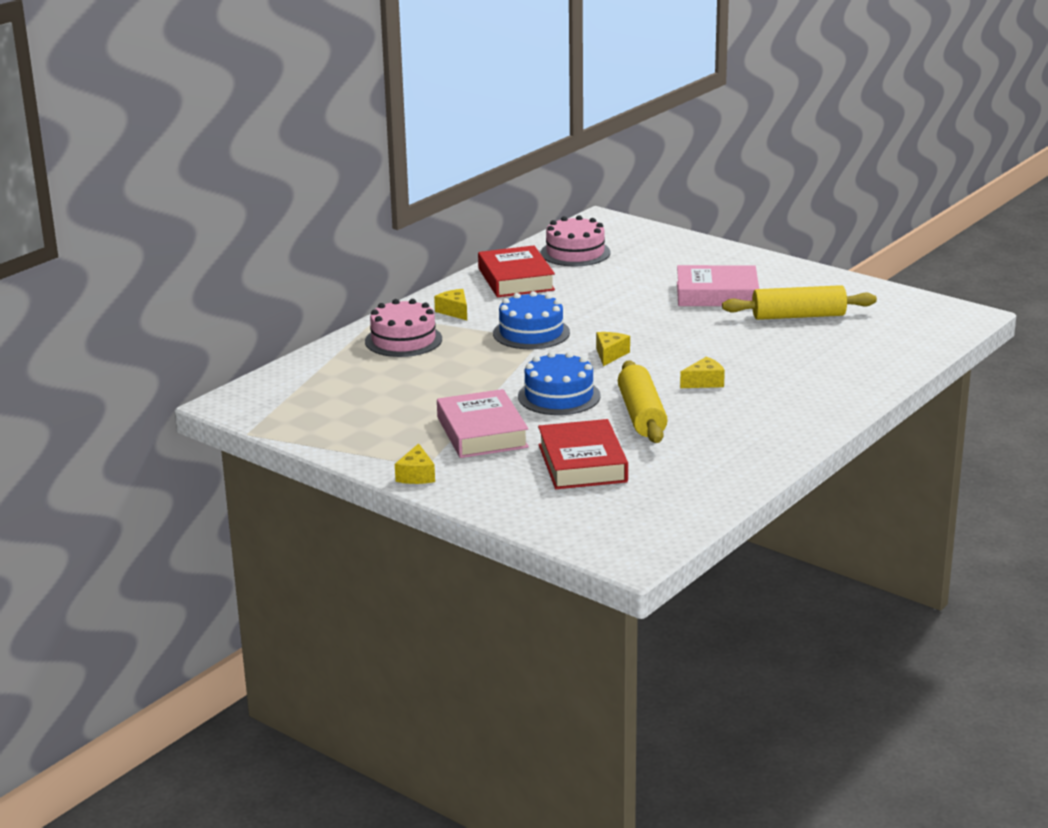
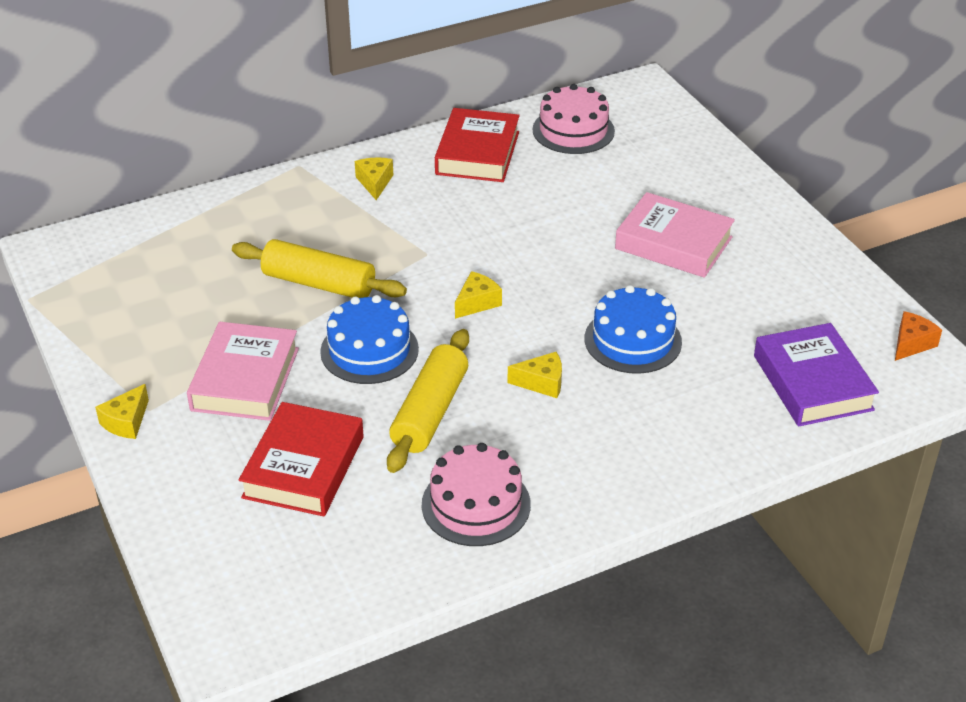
camera: 25 degrees right, 15 degrees up
(403, 340) = (289, 210): pink cake -> pink cake (476, 504)
(531, 333) = (424, 241): blue cake -> blue cake (633, 340)
(798, 316) = (737, 309): yellow rolling pin -> yellow rolling pin (319, 283)
(887, 339) = (812, 382): none -> purple book
(930, 306) = (911, 343): none -> orange cheese

